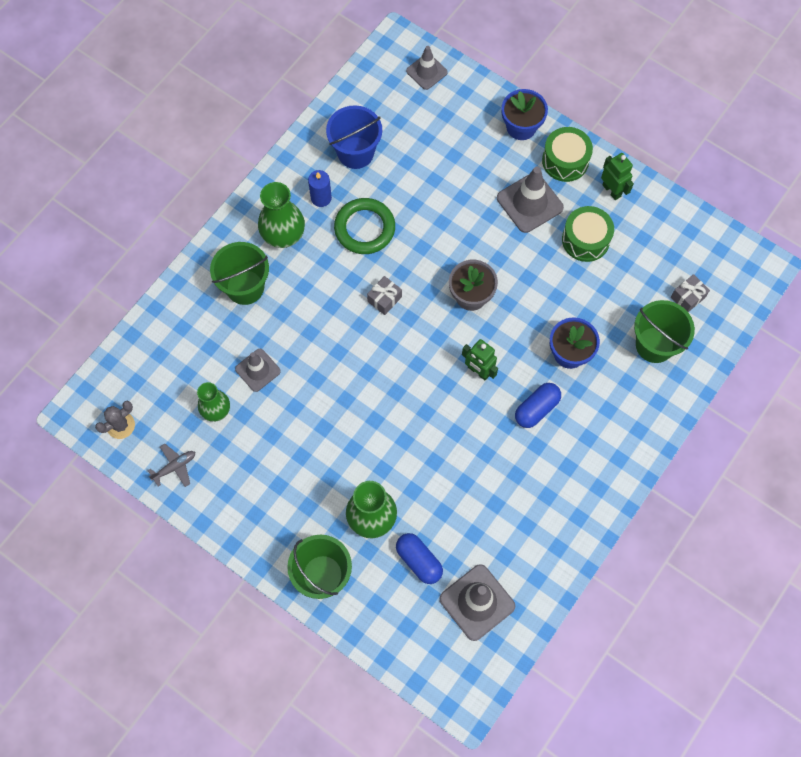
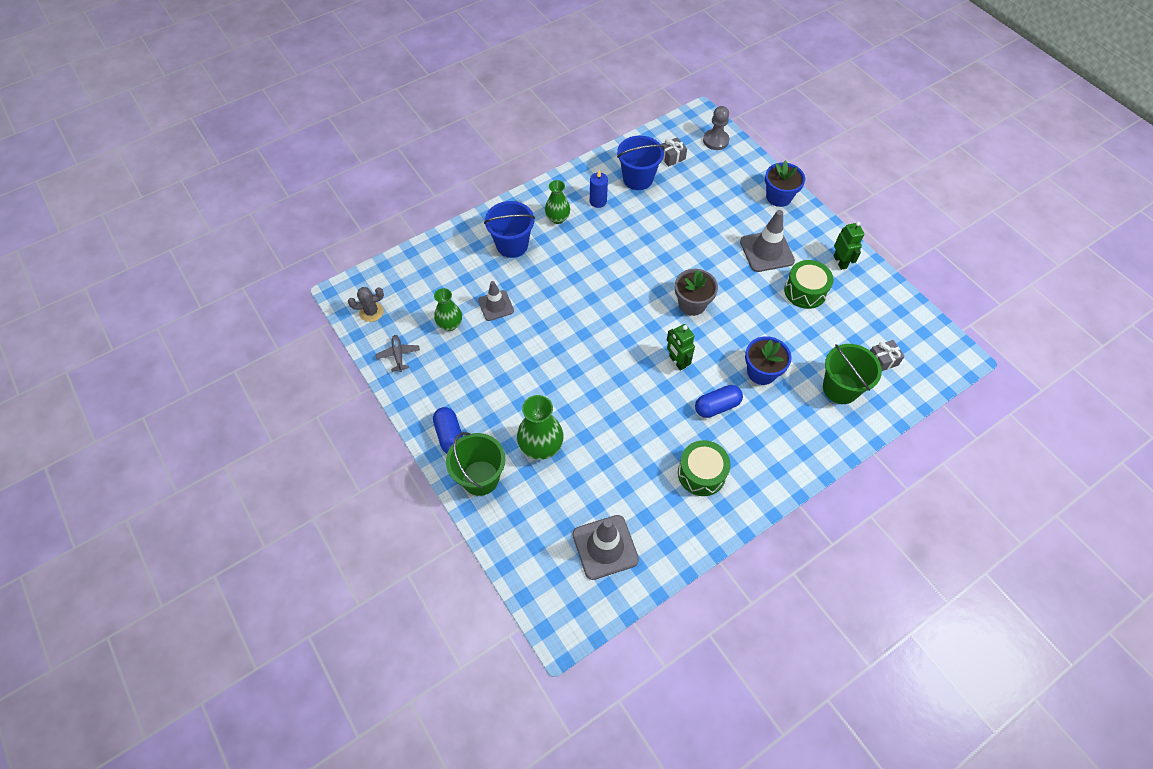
camera: 20 degrees right, 10 degrees down
(175, 467) = (398, 355): grey plane -> grey plane turned 90 degrees counterclockwise
(245, 287) = (512, 245): green bucket -> blue bucket
(283, 235) = (557, 218): green vase -> green vase, size x0.66
(364, 228) = (624, 231): green ring -> none
(384, 299) = (619, 285): grey gift -> grey gift (672, 157)
(419, 561) = (567, 494): blue capsule -> blue capsule (450, 435)
(426, 72) = (715, 140): grey traffic cone -> grey pawn
(565, 161) = (807, 230): green drum -> green drum (701, 473)

